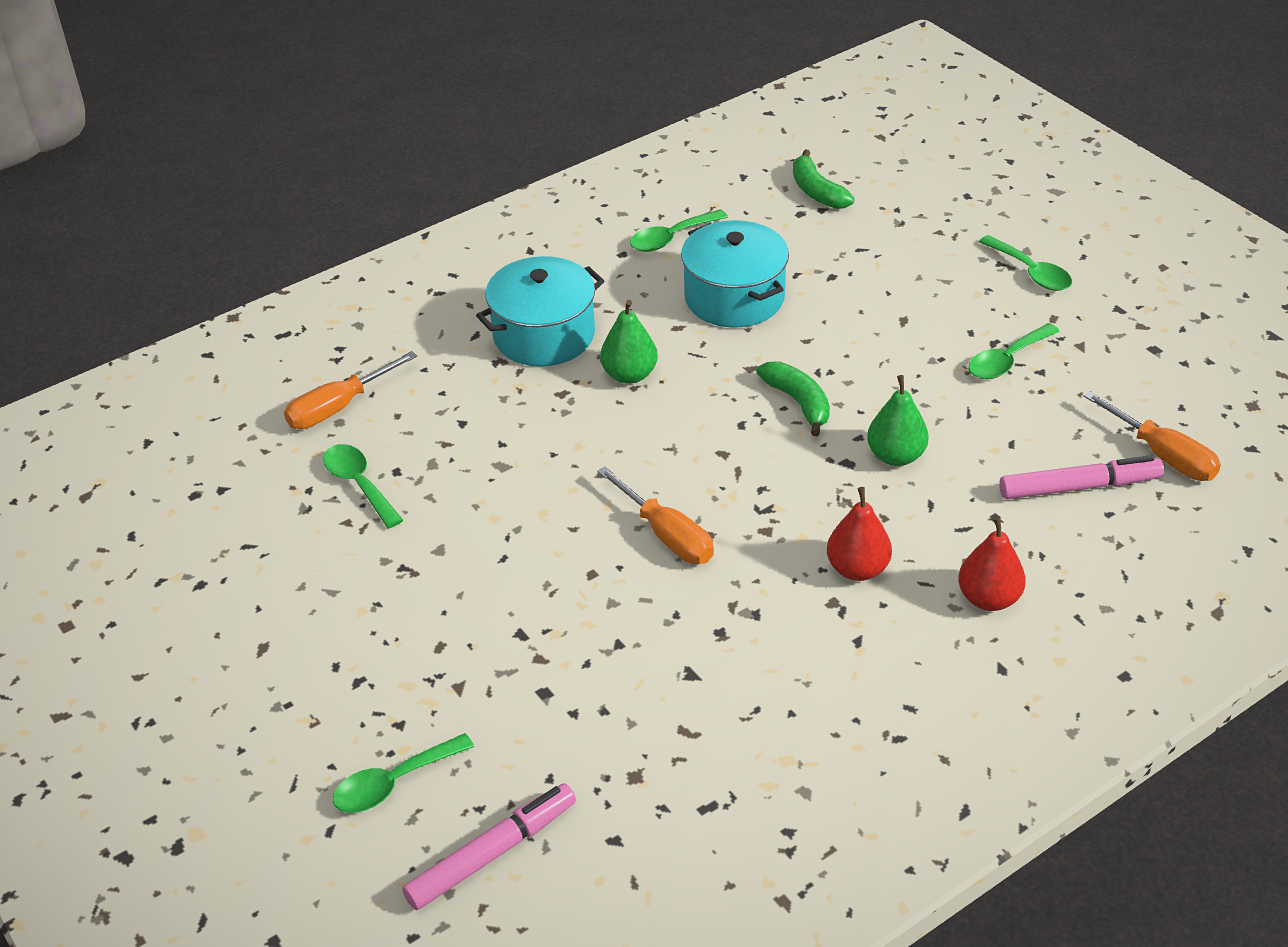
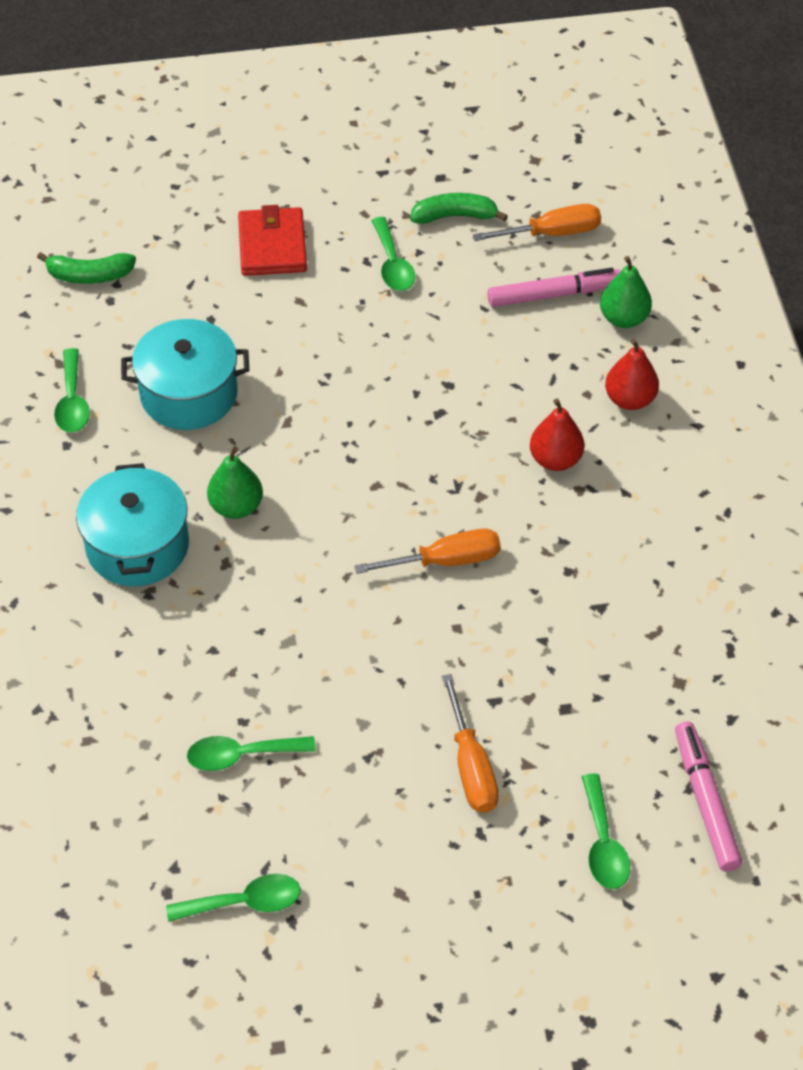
camera: 65 degrees left, 10 degrees up
(339, 407) = (124, 737): orange screwdriver -> orange screwdriver (470, 765)
(798, 402) = (351, 411): green banana -> green banana (454, 216)
(896, 456) = (452, 380): green pear -> green pear (623, 318)
(953, 278) = (272, 246): none -> red wallet
(1031, 272) = (302, 198): green spoon -> green spoon (245, 902)
(1078, 487) = (553, 294): pink marker -> pink marker turned 60 degrees clockwise

